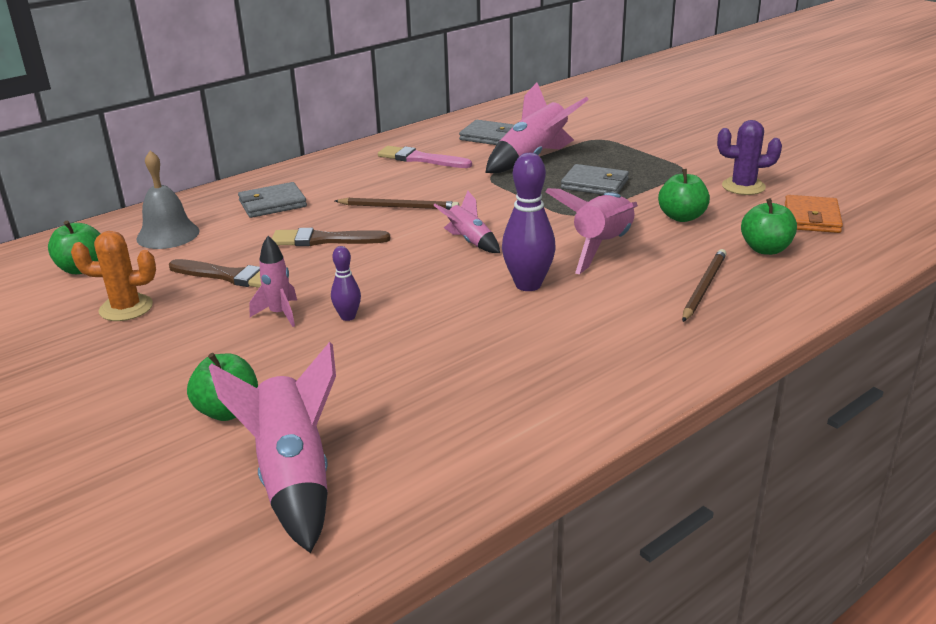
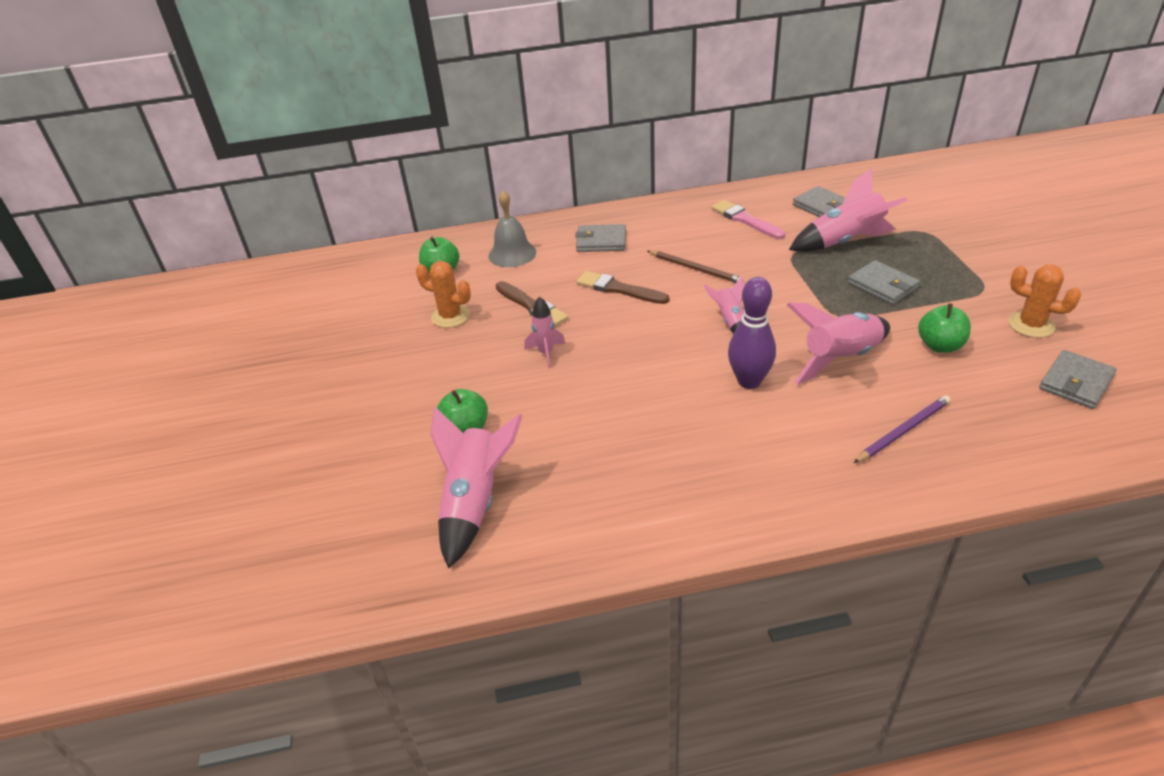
camera: 30 degrees right, 10 degrees up
(348, 317) = (591, 371): purple bowling pin -> none
(704, 287) = (903, 431): brown pencil -> purple pencil
(743, 186) = (1031, 325): purple cactus -> orange cactus
(765, 249) = (997, 406): green apple -> none
(812, 218) = (1076, 382): orange wallet -> grey wallet

